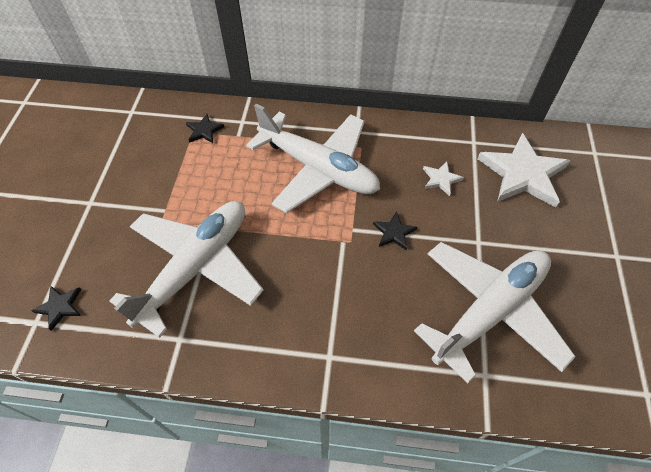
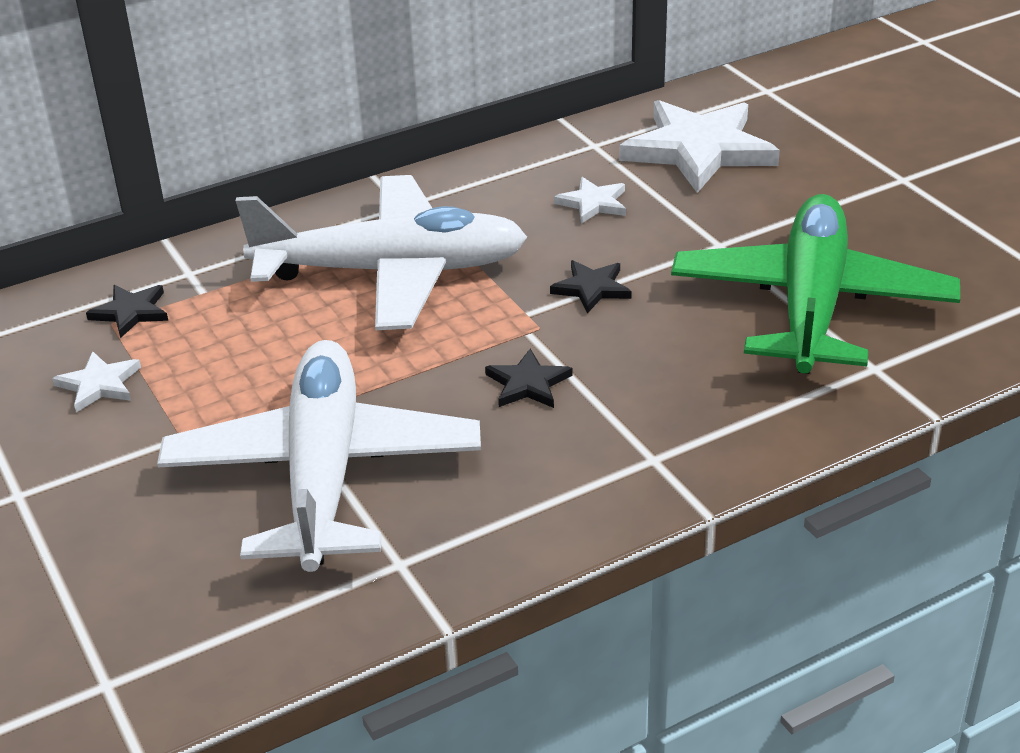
camera: 35 degrees left, 20 degrees down
(60, 307) = (130, 642): black star -> black star (528, 383)
(162, 163) = (99, 384): none -> white star
(489, 311) = (811, 304): white plane -> green plane

